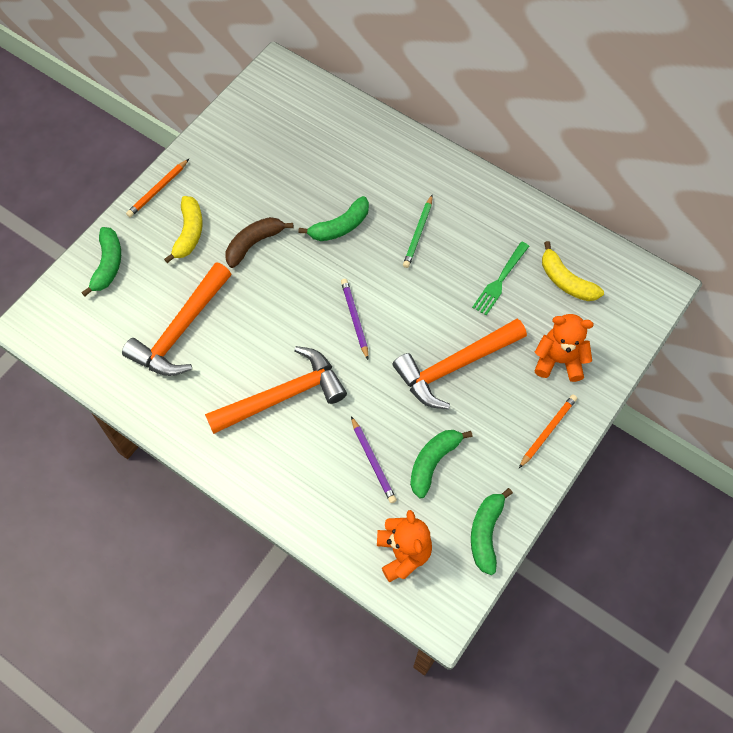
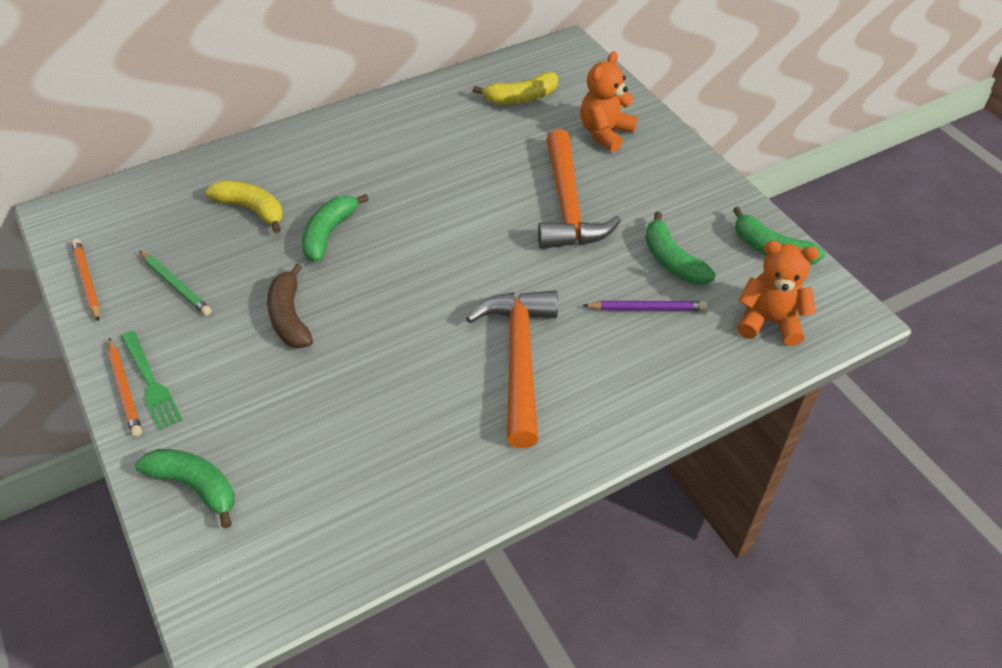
camera: 65 degrees left, 15 degrees down
(181, 331) = (360, 434): orange hammer -> none
(189, 233) = (220, 377): yellow banana -> yellow banana (252, 210)
(340, 226) = (329, 233): green banana -> green banana turned 150 degrees counterclockwise
(355, 318) = (458, 262): purple pencil -> none
(418, 233) = (388, 176): green pencil -> green pencil (175, 285)
(500, 280) = (489, 139): green fork -> green fork (151, 382)
(548, 431) = (678, 167): orange pencil -> orange pencil (87, 280)

